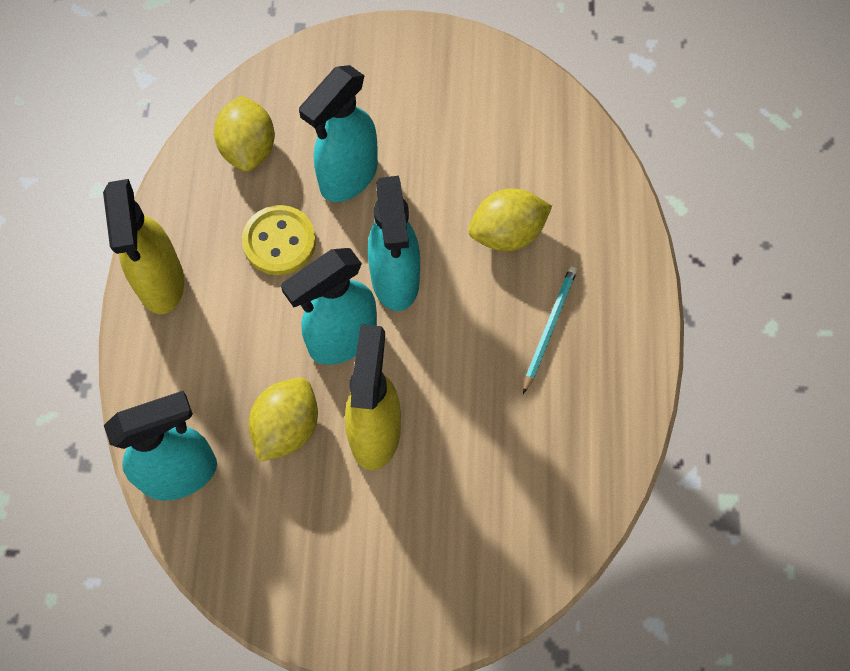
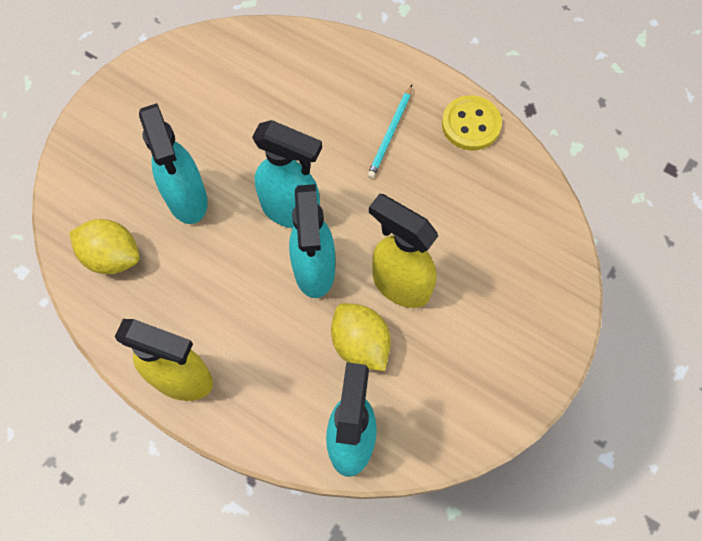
camera: 60 degrees left, 0 degrees up
(279, 242) = (207, 274): yellow button -> yellow button (471, 124)
(507, 233) = (303, 121): yellow lemon -> none
(549, 328) = (390, 134): turquoise pencil -> turquoise pencil turned 120 degrees counterclockwise

